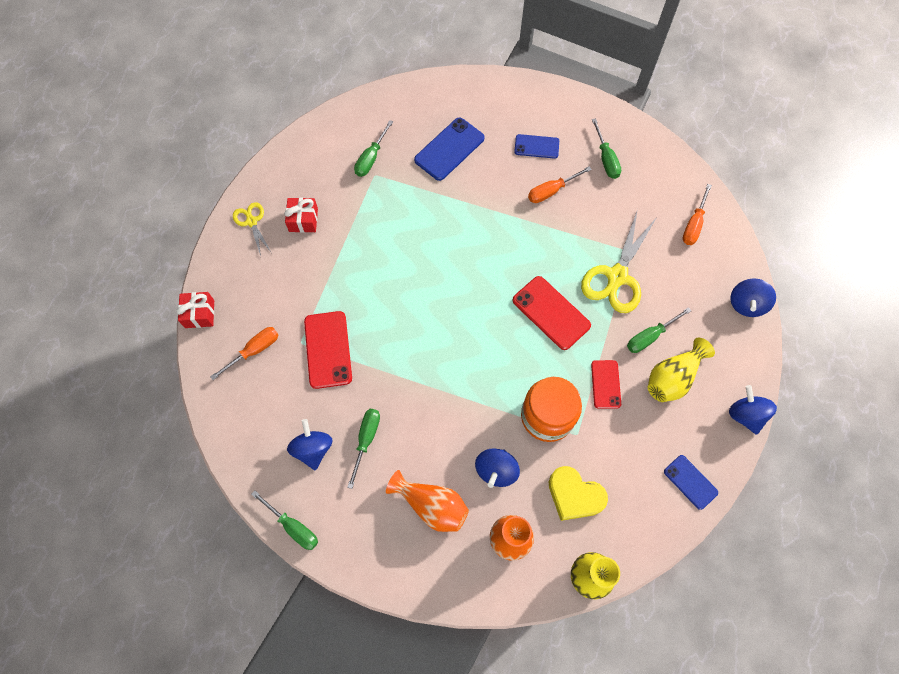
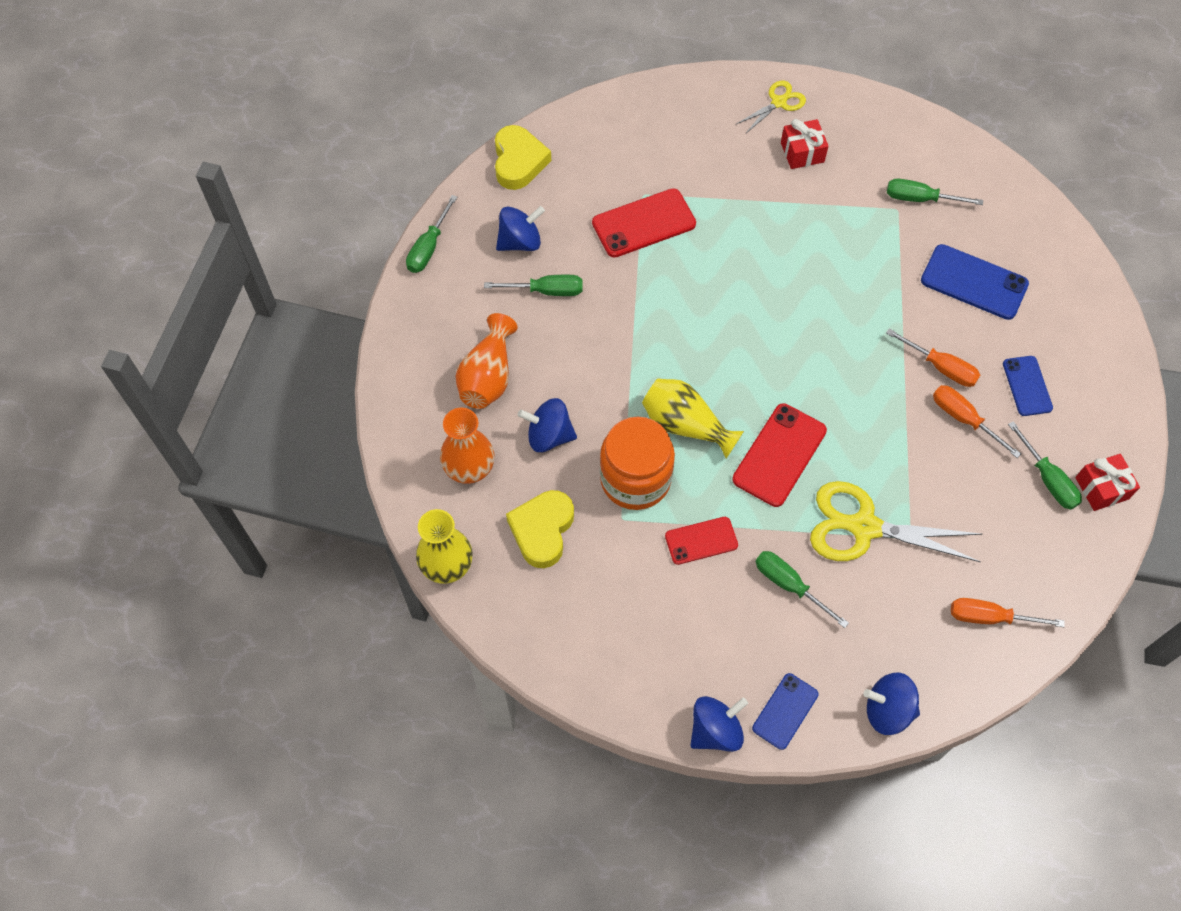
camera: 75 degrees right, 5 degrees down
(199, 314) = (644, 89): red gift -> red gift (1102, 488)
(233, 431) = (518, 162): none -> yellow heart
(254, 350) = (618, 153): orange screwdriver -> orange screwdriver (941, 367)
(606, 159) = (1048, 479): green screwdriver -> green screwdriver turned 90 degrees counterclockwise
(672, 378) = (738, 624): yellow vase -> yellow vase (685, 425)
(690, 482) = (599, 669): blue phone -> blue phone (785, 711)

